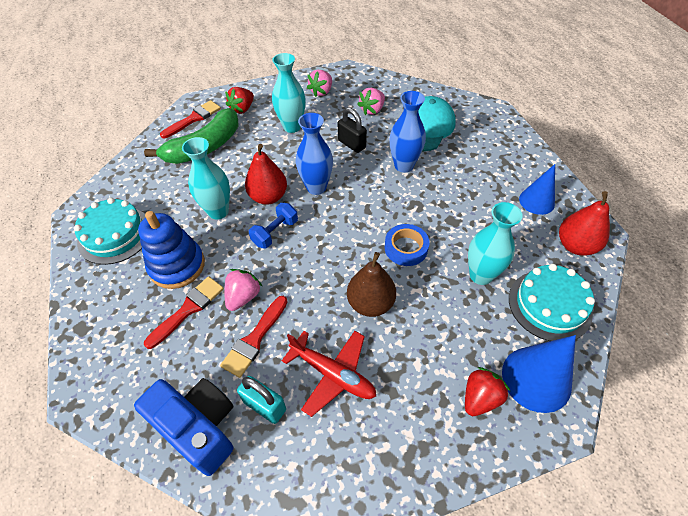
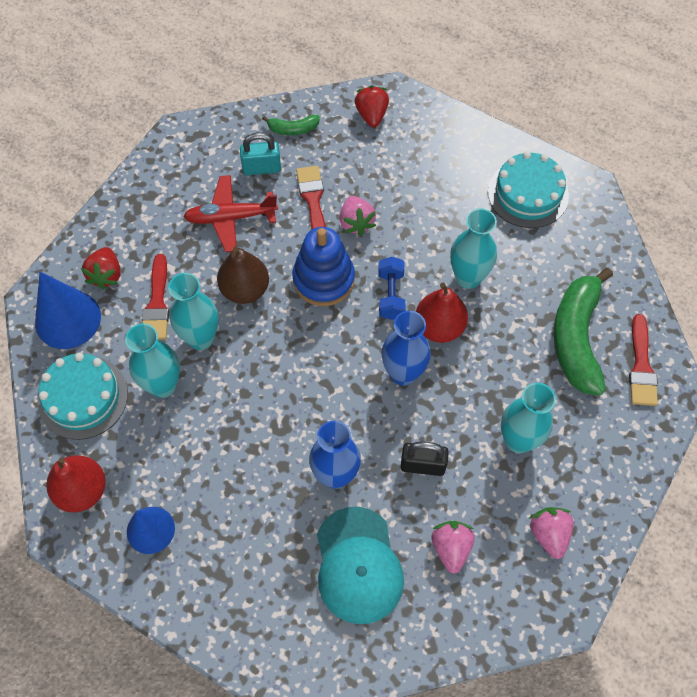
camera: 140 degrees right, 10 degrees up
(177, 266) = (440, 208): blue stacking toy -> blue stacking toy (323, 279)
(188, 309) = (388, 185): red brush -> red brush (157, 303)
(199, 428) = (293, 129): blue camera -> green banana
(242, 109) = (607, 424): red strawberry -> red strawberry (371, 115)
(406, 248) = (254, 366): blue tape -> none
(431, 290) = (201, 338): none -> turquoise vase

